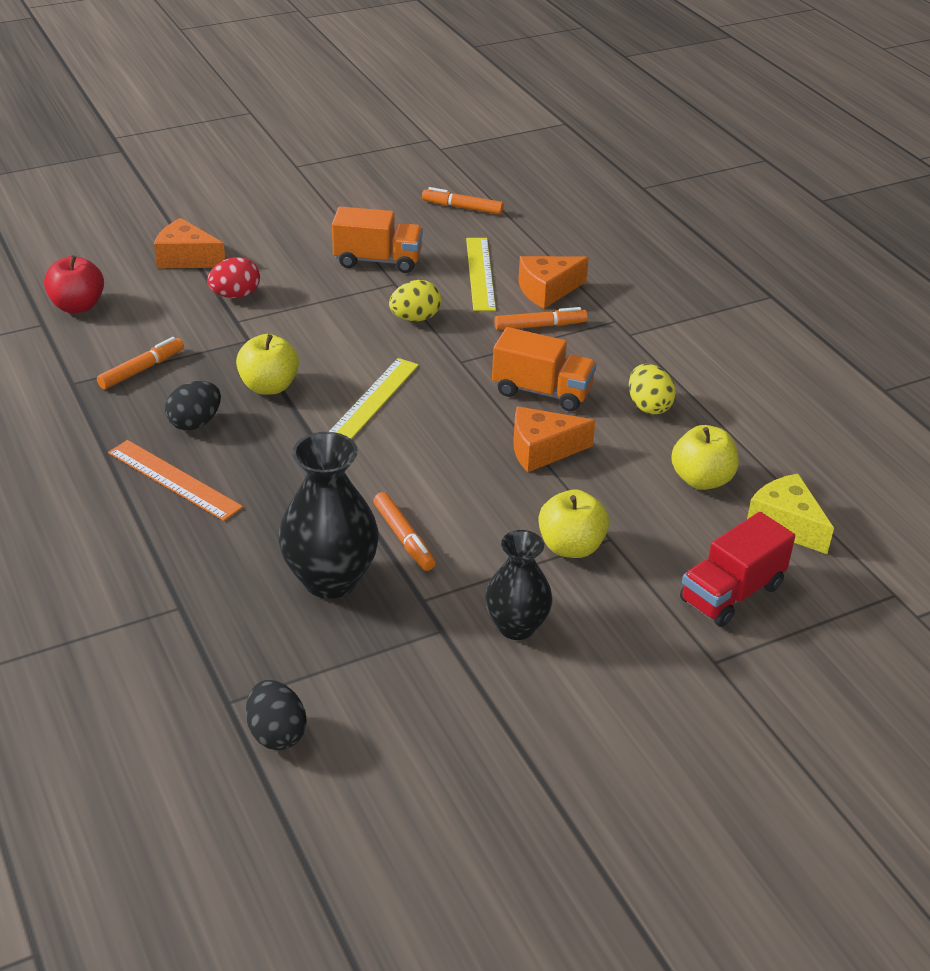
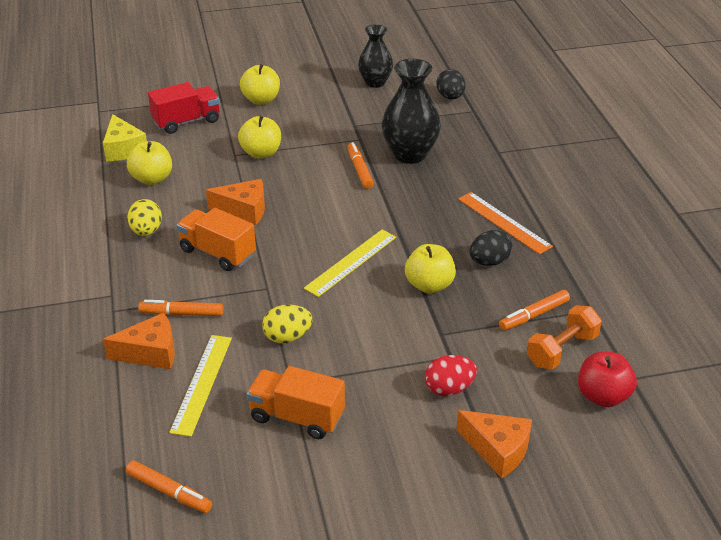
camera: 165 degrees left, 0 degrees up
(114, 340) = (562, 350): none -> orange dumbbell
(516, 626) = (314, 122): black vase -> black vase (375, 82)
(636, 665) = (261, 100): none -> yellow apple

